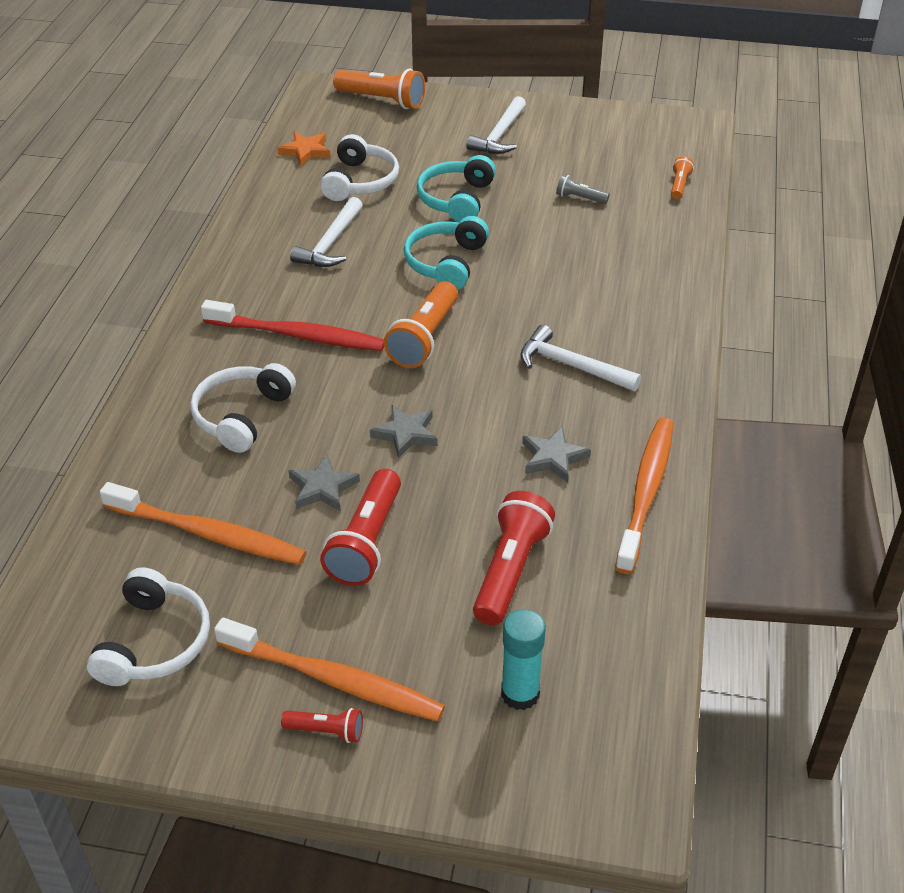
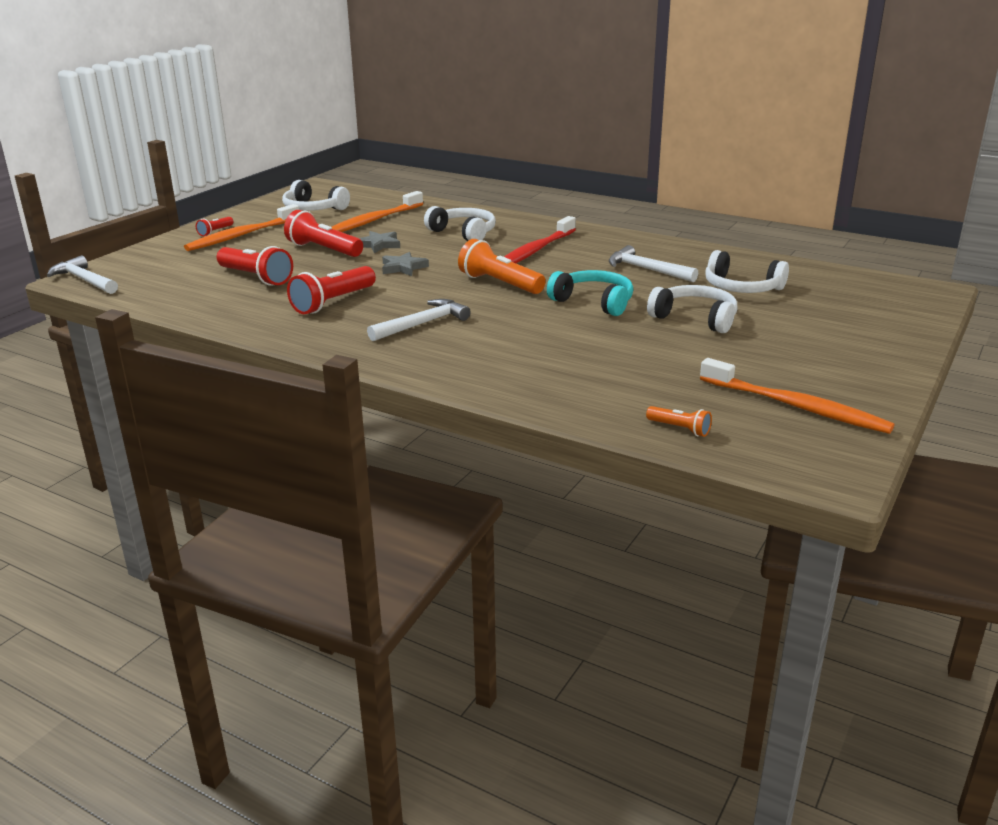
camera: 110 degrees right, 15 degrees down
(306, 151) = (802, 274): orange star -> none
(382, 100) = (905, 312): orange flashlight -> none
(456, 199) = (695, 318): turquoise headphones -> white headphones
(499, 135) = (820, 354): white hammer -> white hammer (84, 280)
(520, 694) = (174, 268): turquoise glue stick -> none
(553, 458) = (333, 302): grey star -> red flashlight
(580, 198) = (674, 371): grey flashlight -> none
(646, 492) = (267, 323): orange toothbrush -> orange toothbrush (796, 406)

